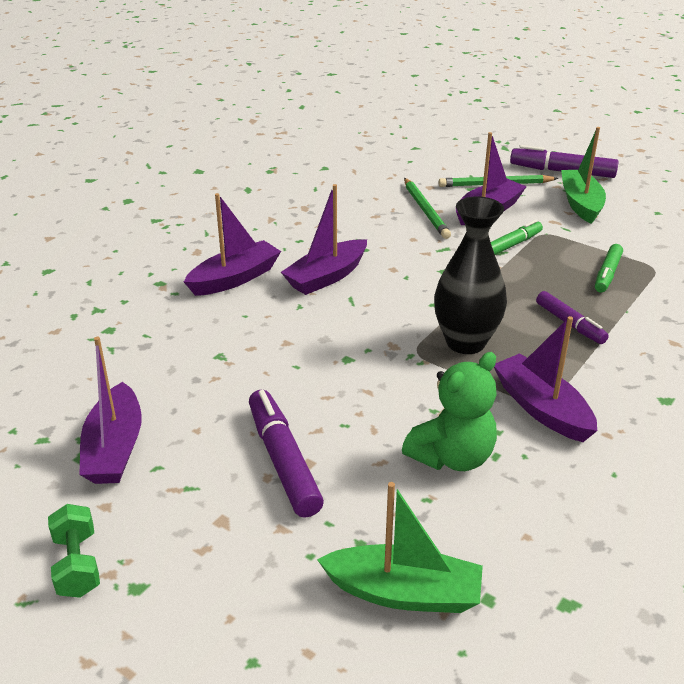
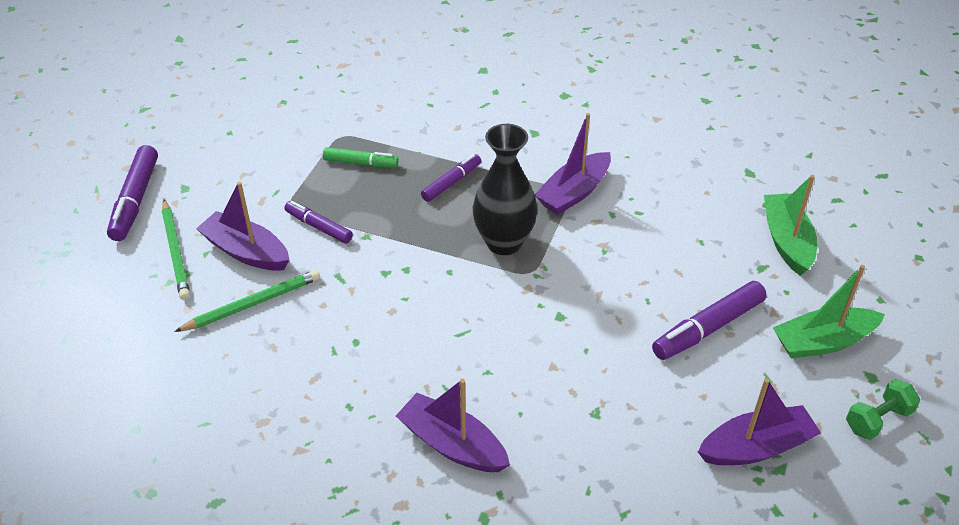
camera: 105 degrees left, 10 degrees up
(327, 277) = (424, 362): purple boat -> none
(452, 457) = (652, 234): green teddy bear -> none
(512, 244) = (319, 227): green marker -> purple marker
(580, 204) = (218, 183): green boat -> green boat (823, 342)

